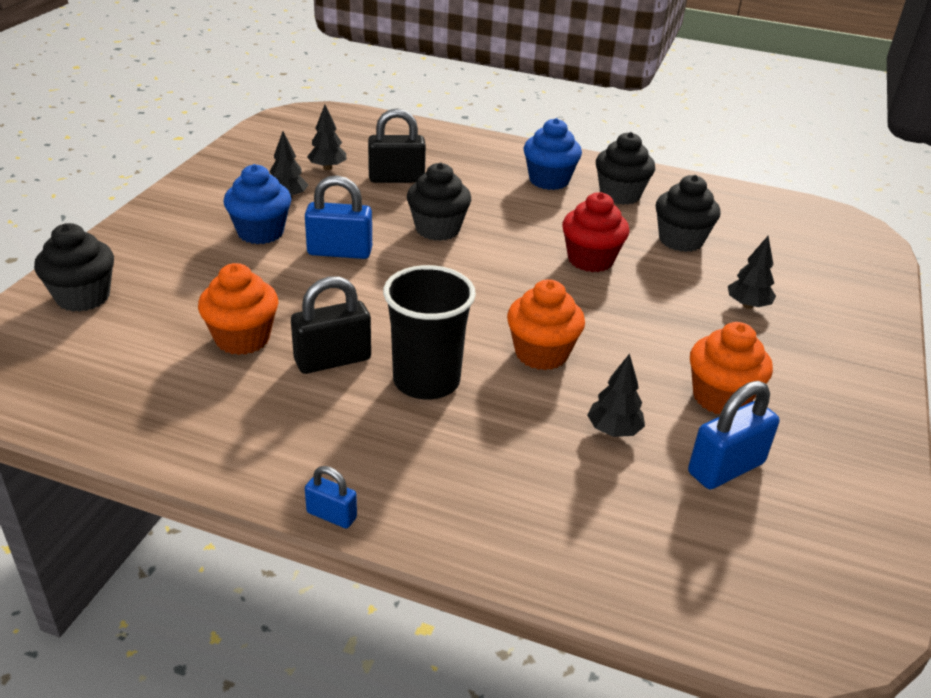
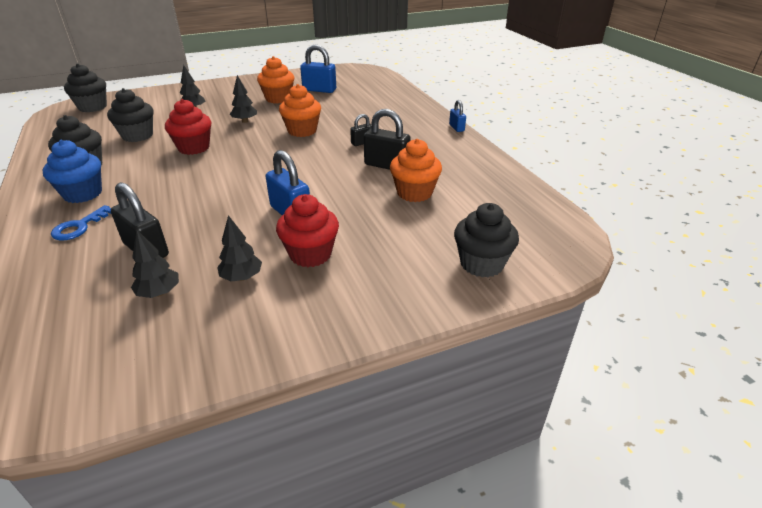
camera: 130 degrees left, 0 degrees up
(260, 232) = (310, 254): blue cupcake -> red cupcake
(426, 381) = (362, 143): black cup -> black padlock
(437, 229) = (214, 198): black cupcake -> black cupcake (92, 107)
(481, 166) = (79, 227): none -> blue key
(613, 430) = (330, 107): black tree -> black tree (245, 121)

